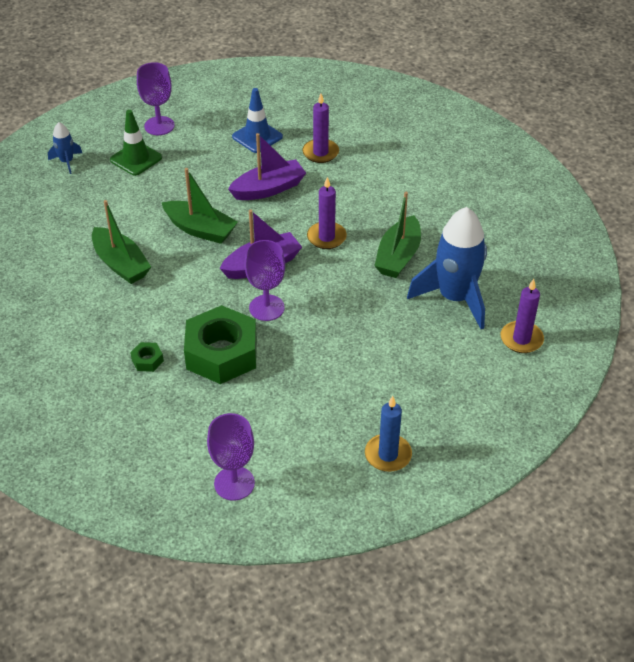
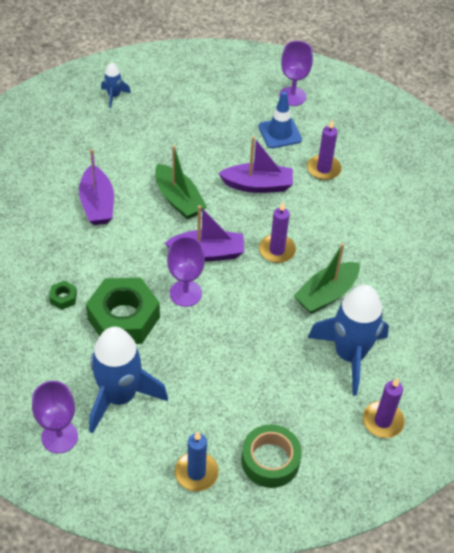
camera: 25 degrees right, 5 degrees up
(121, 264) = (97, 204): green boat -> purple boat
(136, 159) = (169, 115): green traffic cone -> none
(159, 126) = (206, 92): purple goblet -> purple goblet (292, 96)
(268, 422) = (120, 396): none -> blue rocket
(447, 414) = (270, 460): none -> green tape

